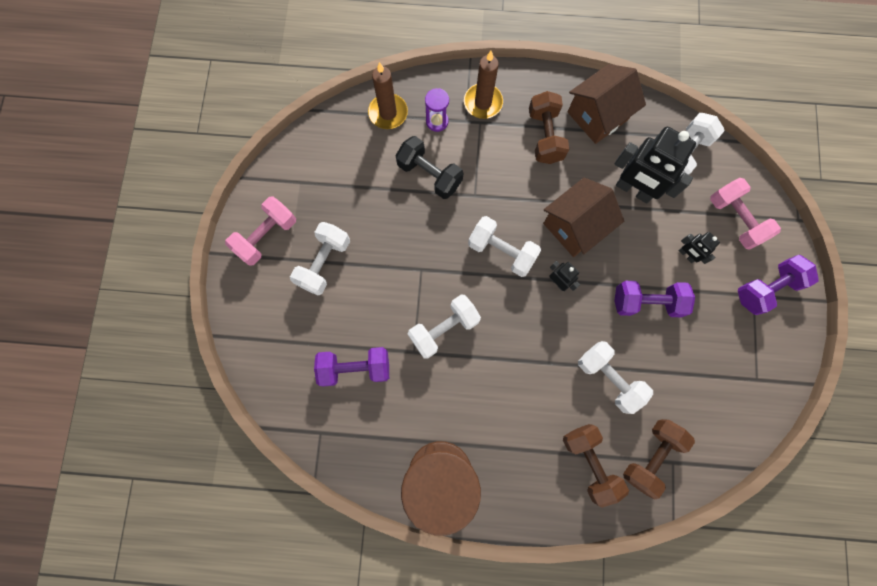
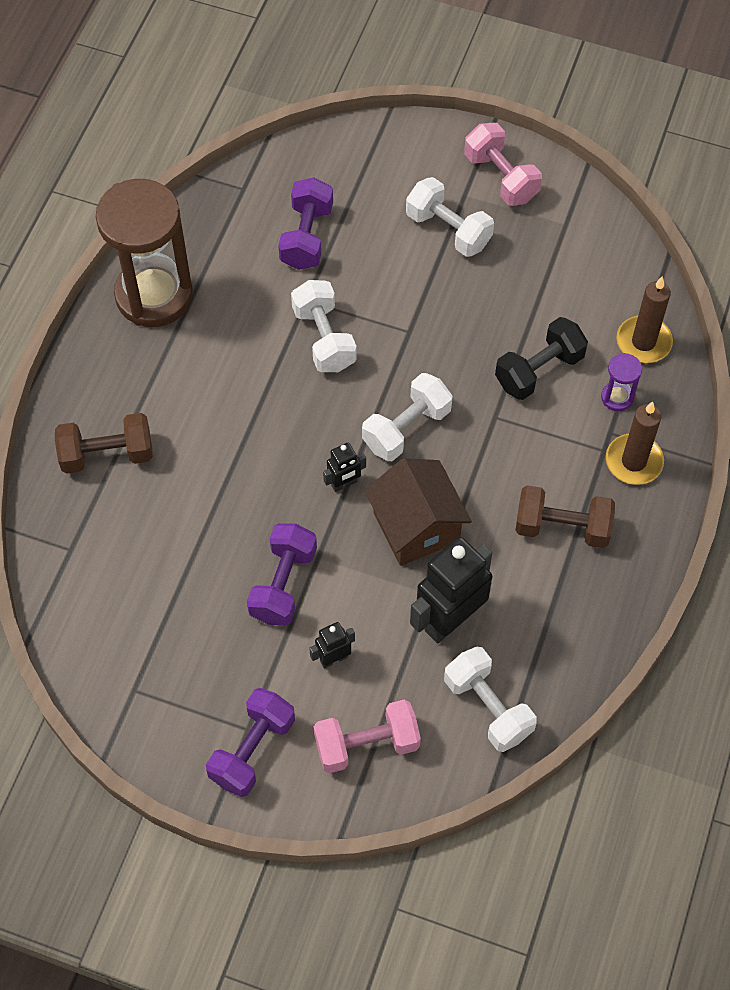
camera: 105 degrees right, 15 degrees down
(597, 116) = (578, 607): brown house -> none
(608, 378) = (200, 507): white dumbbell -> none
(650, 456) = (88, 526): brown dumbbell -> none
(766, 288) = (252, 750): purple dumbbell -> purple dumbbell turned 45 degrees clockwise

